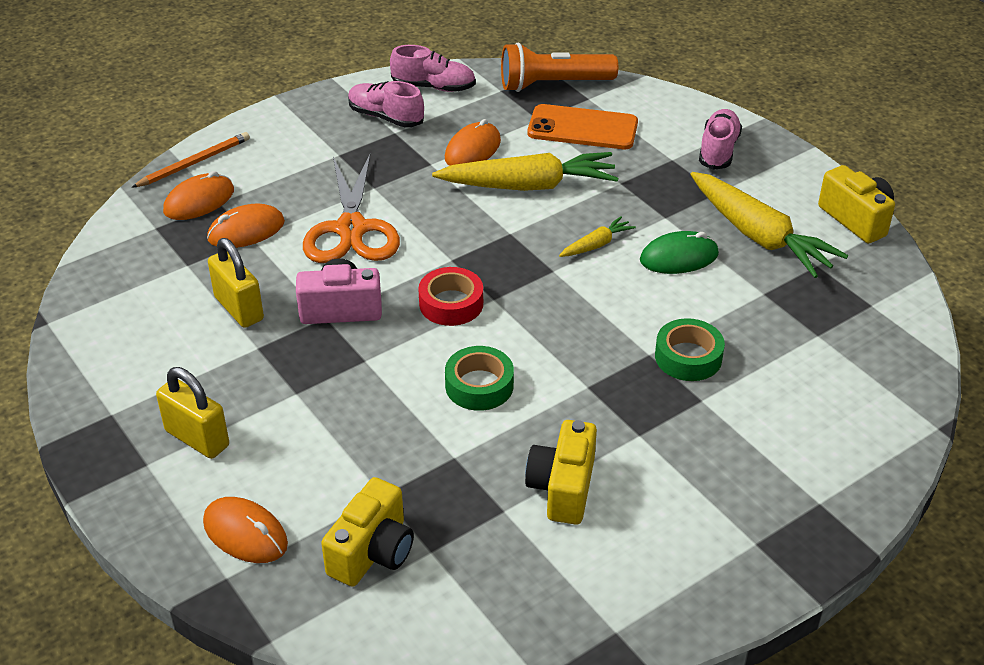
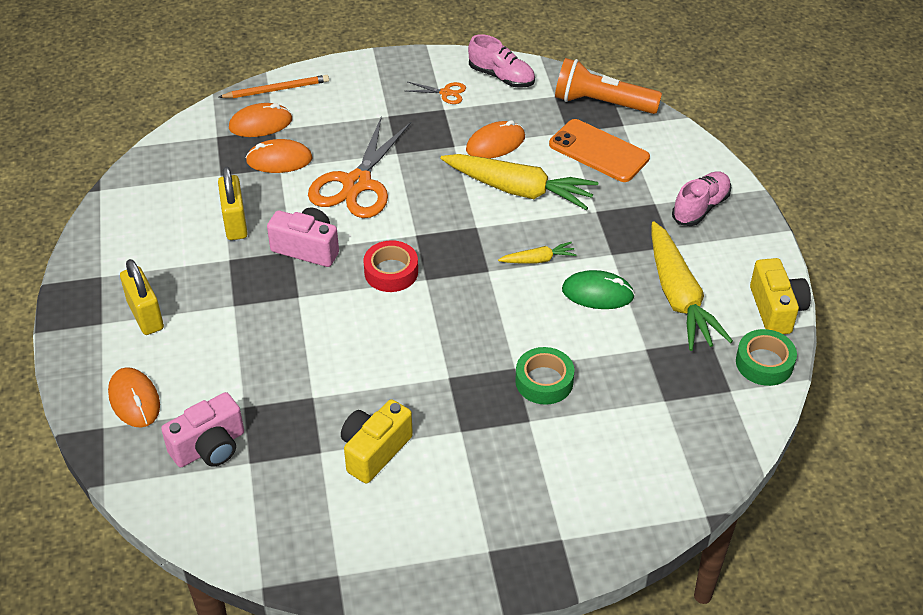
camera: 25 degrees right, 5 degrees up
(372, 552) = (209, 447): yellow camera -> pink camera
(385, 117) = (445, 93): pink shoe -> orange scissors
(479, 385) = (368, 347): green tape -> green tape (764, 363)

